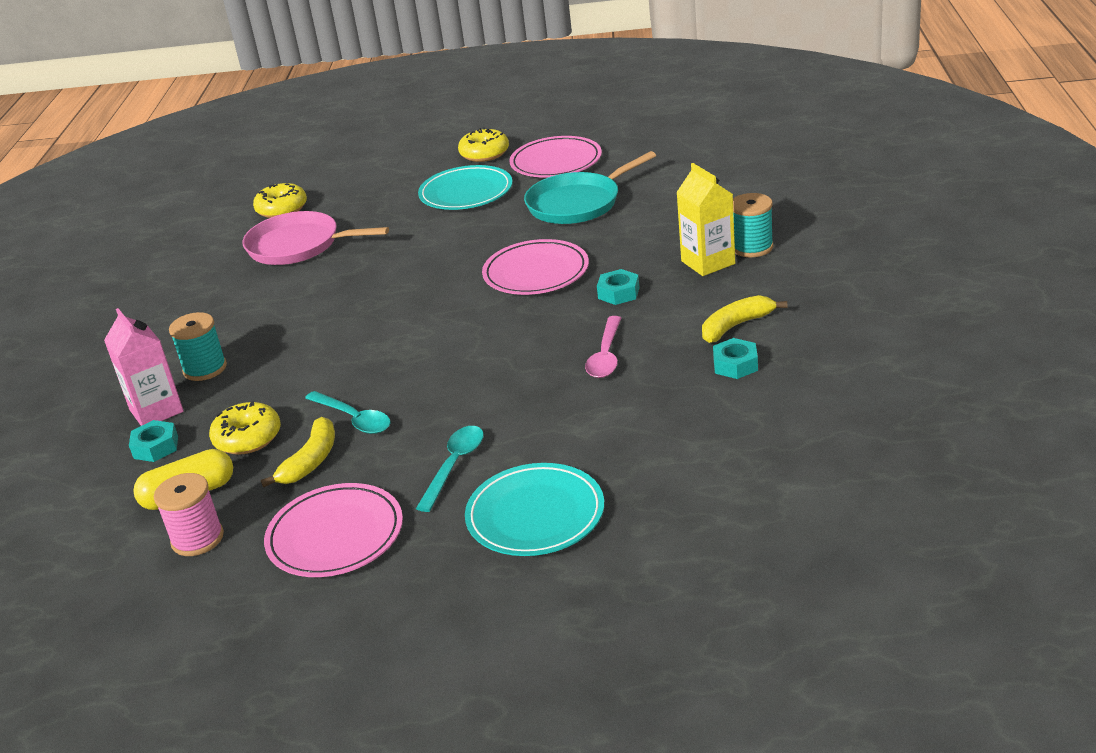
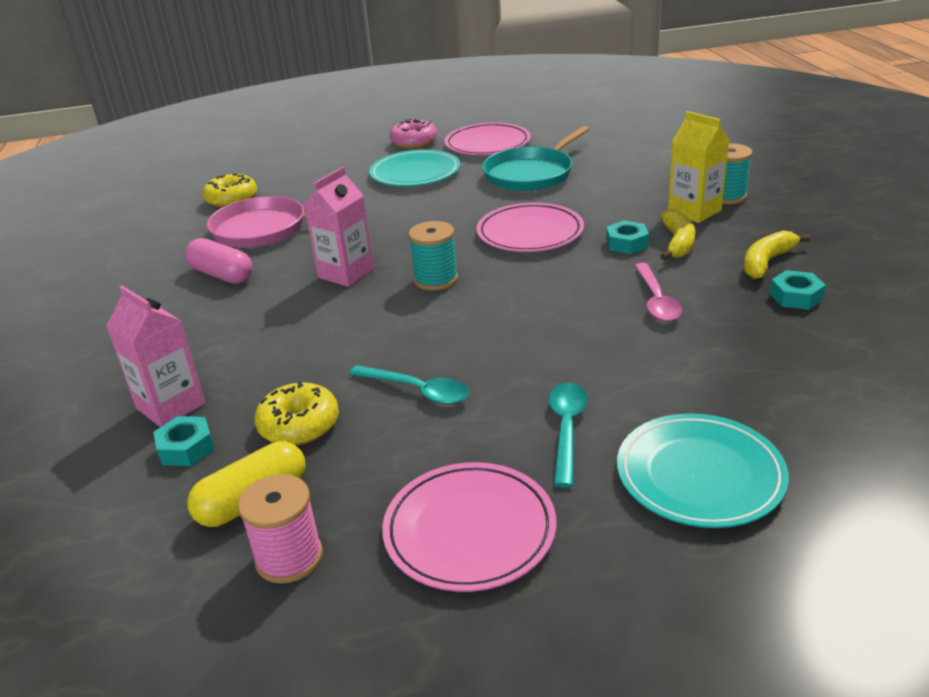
camera: 15 degrees left, 0 degrees up
(205, 369) = (212, 355): turquoise spool -> turquoise spool (436, 279)
(242, 291) = (222, 275): none -> pink capsule
(310, 461) = (390, 443): yellow banana -> yellow banana (677, 243)
(348, 300) = (346, 273): none -> pink carton
(484, 154) = (414, 142): yellow donut -> pink donut

